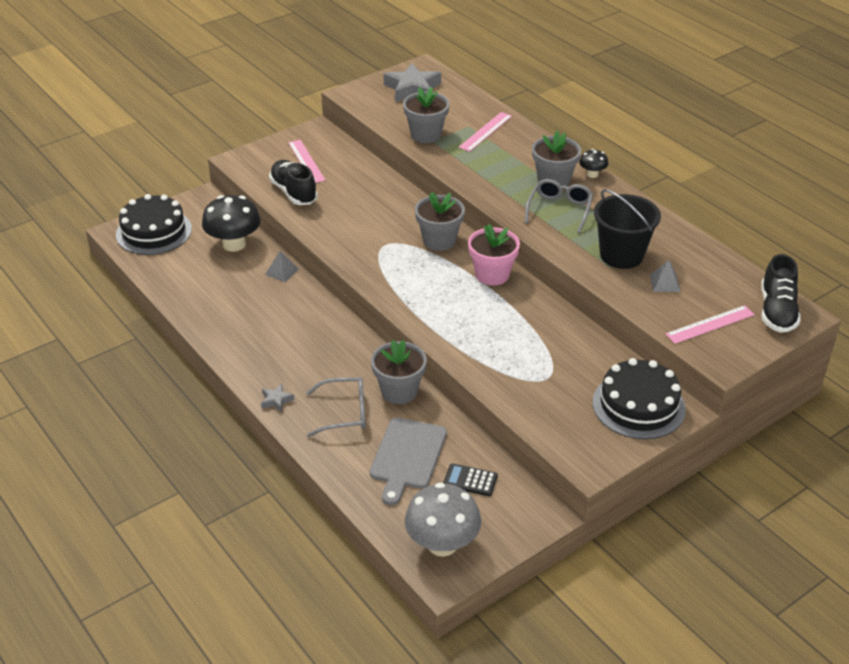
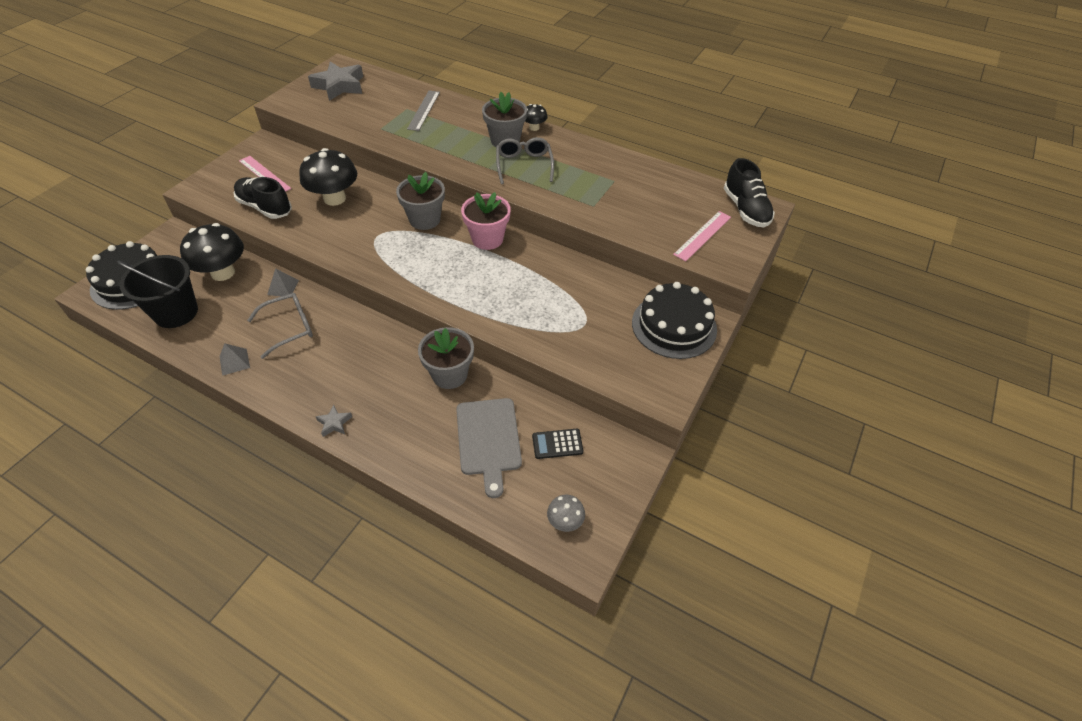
camera: 25 degrees left, 10 degrees up
(344, 413) = (408, 414): grey glasses -> grey glasses (289, 328)
(361, 199) = (334, 198): none -> black mushroom
(426, 134) = (371, 124): grey flower pot -> none
(442, 544) = (565, 521): grey mushroom -> grey mushroom, size x0.50
(485, 131) = (424, 110): pink ruler -> grey ruler
(621, 255) = (597, 192): black bucket -> black bucket (176, 312)
(664, 283) = (646, 208): grey pyramid -> grey pyramid (234, 362)

